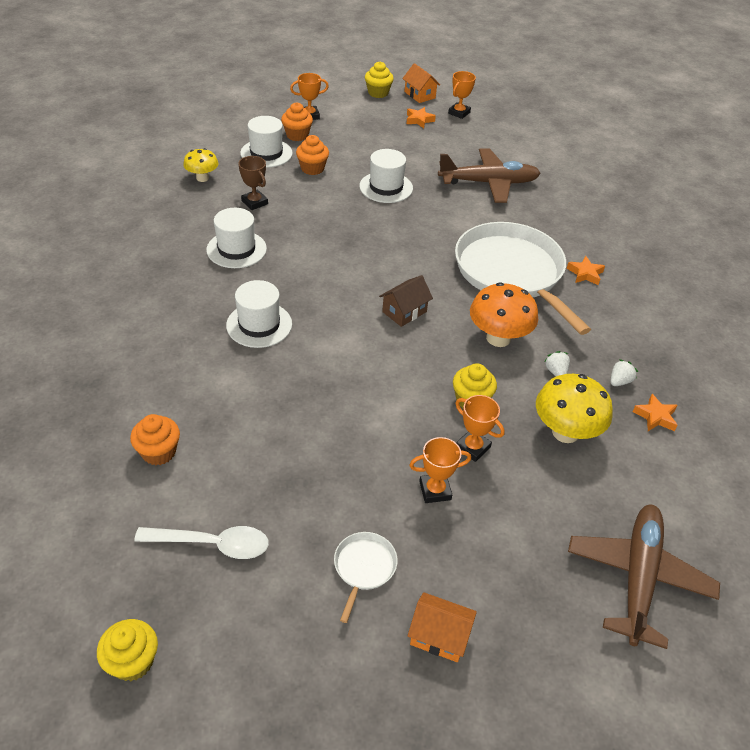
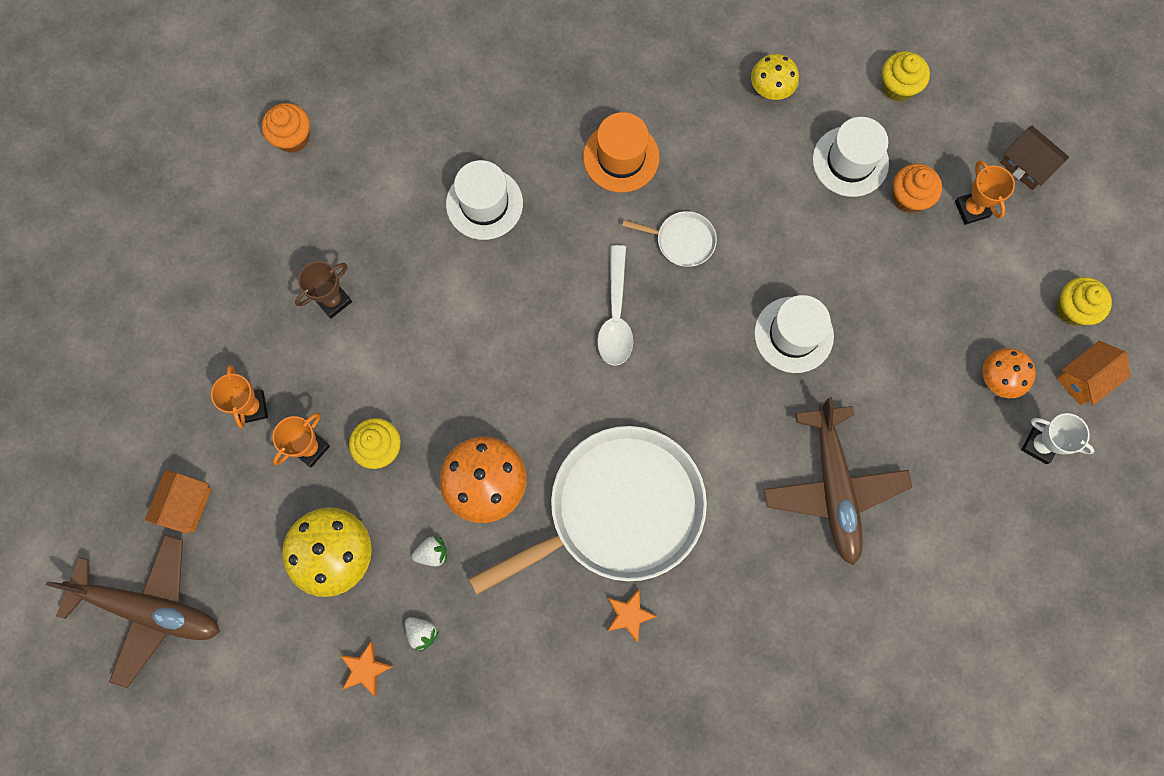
camera: 90 degrees right, 30 degrees up
(133, 661) = (77, 165): yellow cupcake -> yellow cupcake (898, 87)
(212, 544) = (187, 205): white spoon -> white spoon (616, 315)
(236, 249) = (621, 157): white hat -> orange hat
(254, 202) = (725, 163): brown trophy -> brown trophy (333, 300)
(312, 168) = (822, 229): orange cupcake -> none
(364, 568) = (162, 342): white pan -> white pan (682, 241)
(404, 312) = (524, 369): brown house -> brown house (1026, 165)
(419, 120) = (998, 379): orange star -> orange mushroom
(439, 636) = (92, 412): orange house -> orange house (186, 504)
(459, 113) = (1039, 445): orange trophy -> white trophy

